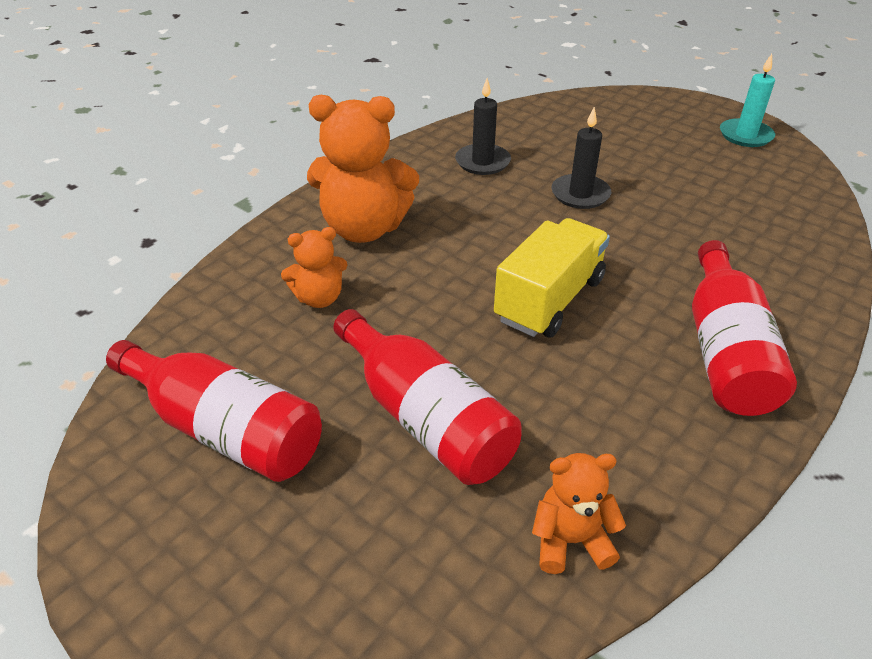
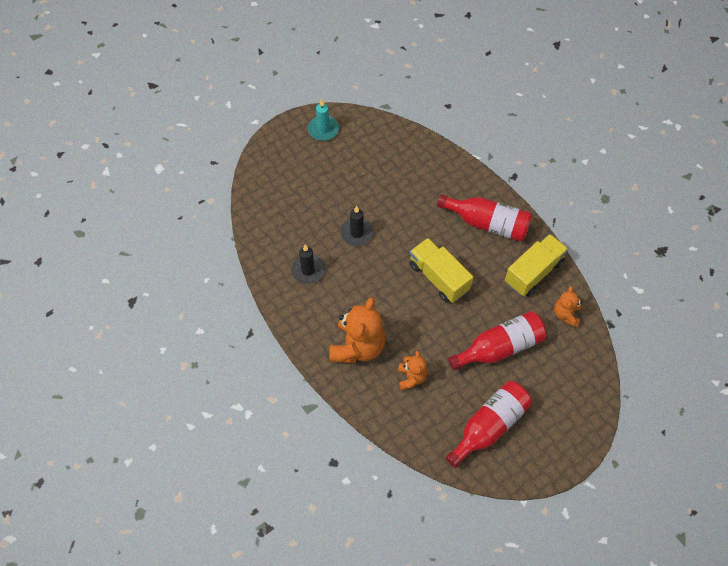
camera: 75 degrees left, 20 degrees up
(654, 451) = (533, 272): none -> yellow truck

